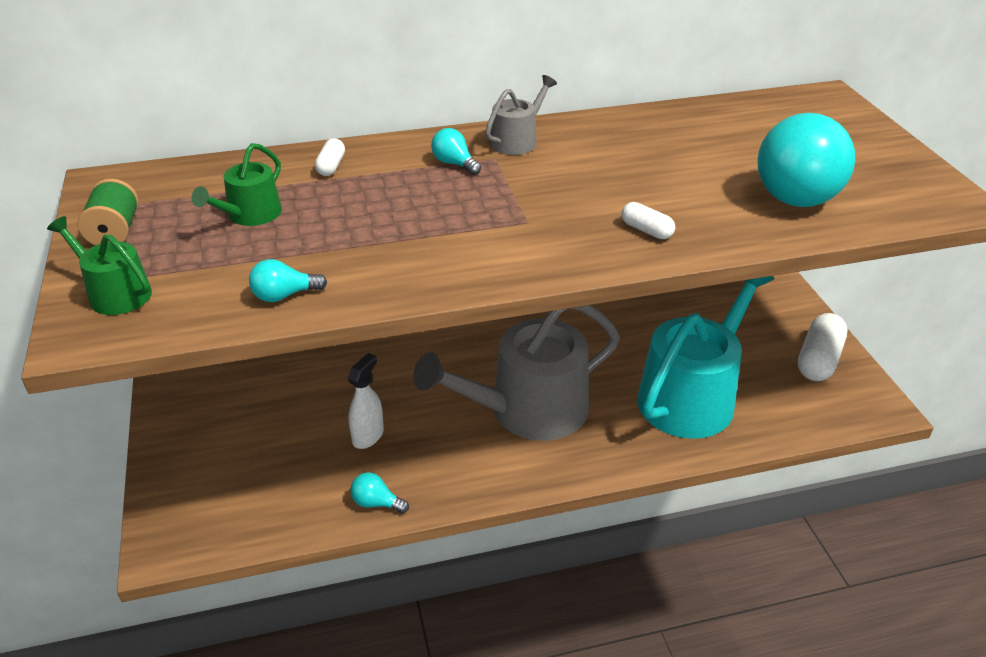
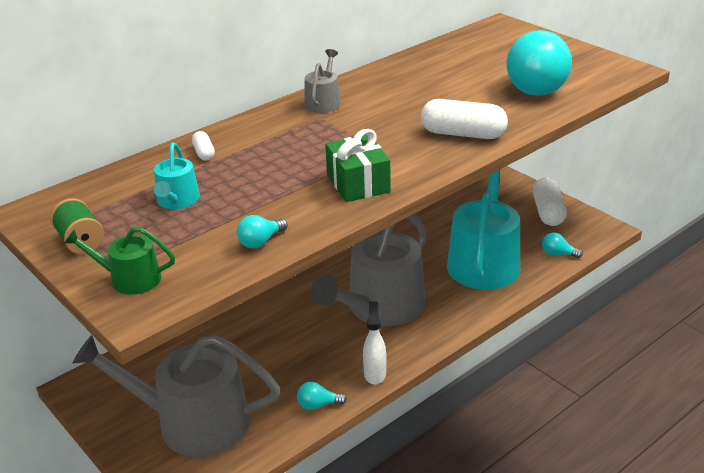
camera: 25 degrees left, 5 degrees down
(240, 468) = (192, 422): none -> grey watering can
(250, 215) = (177, 201): green watering can -> turquoise watering can
(368, 436) = (276, 365): white spray bottle -> white spray bottle (375, 373)
(454, 164) = (294, 128): turquoise light bulb -> turquoise light bulb (558, 254)
(459, 257) = (358, 183): none -> green gift
(646, 230) = (463, 134): white capsule -> white capsule, size x2.01

